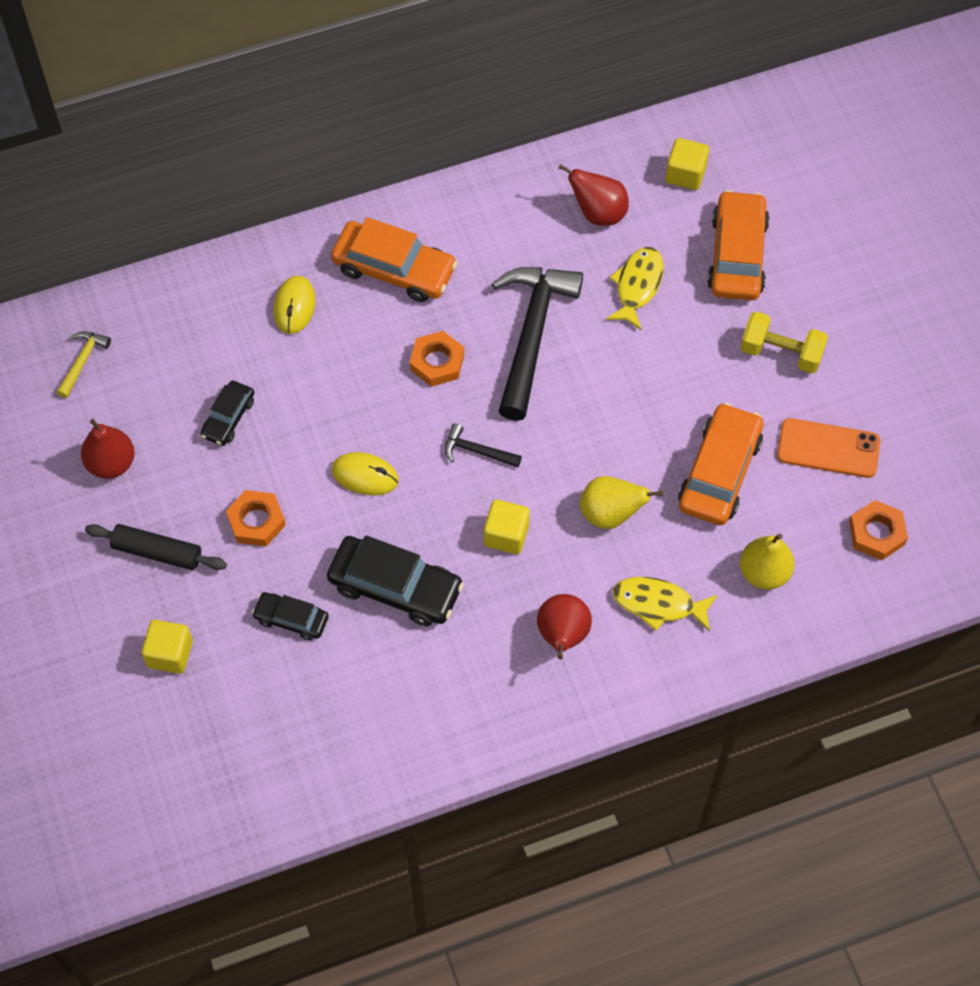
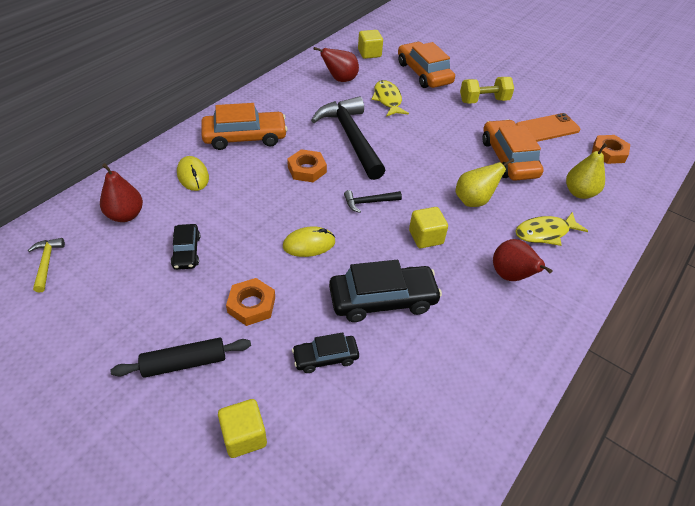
camera: 35 degrees left, 15 degrees down
(111, 463) = (108, 318): red pear -> red pear (125, 215)

